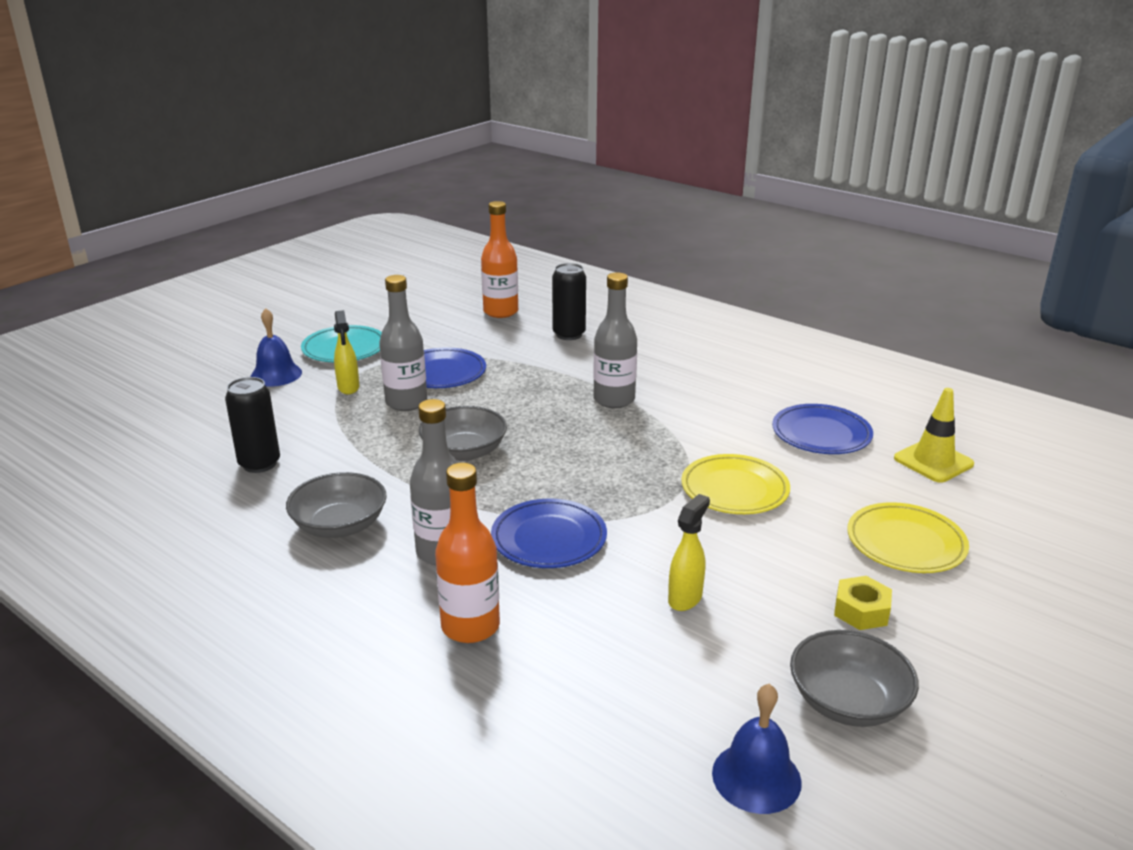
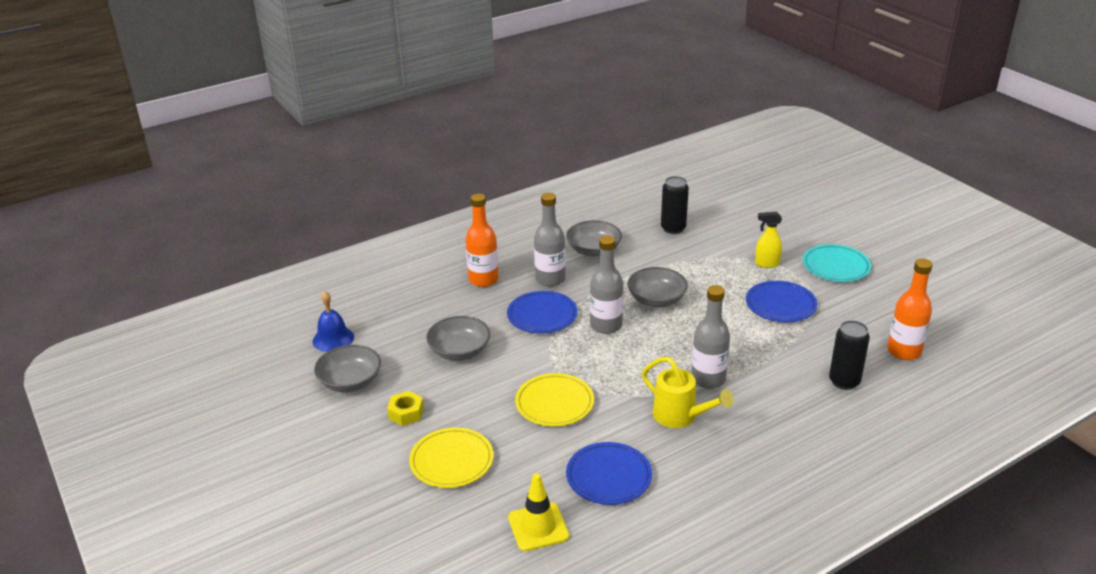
camera: 110 degrees right, 5 degrees up
(276, 374) = (796, 237): blue bell -> none
(406, 402) = (735, 285): grey bottle -> grey bottle (606, 325)
(685, 598) = (459, 351): yellow spray bottle -> grey bowl
(691, 407) = (680, 416): none -> yellow watering can

